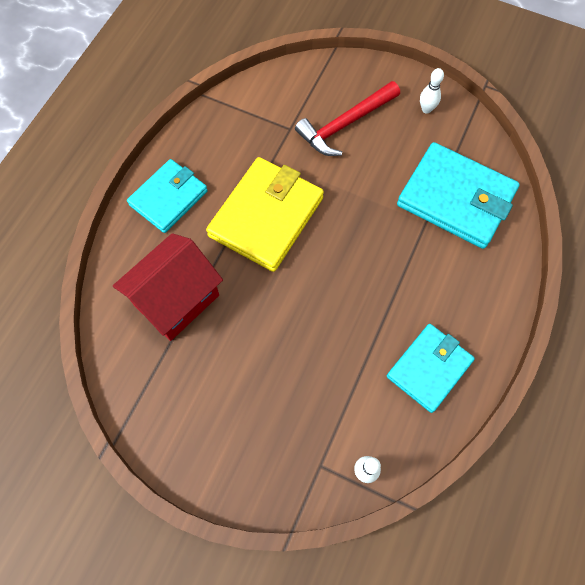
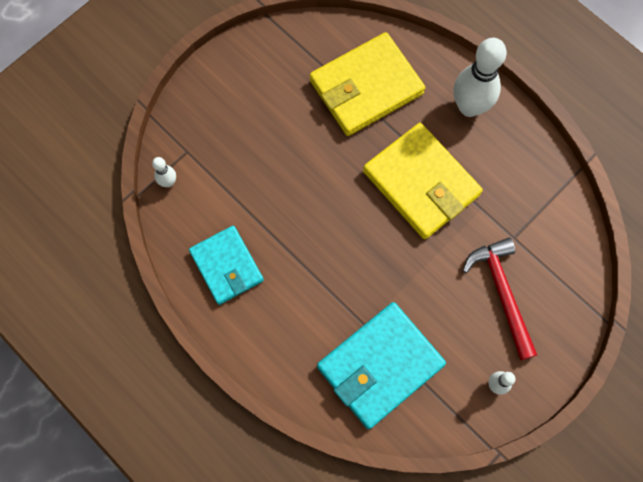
camera: 110 degrees right, 5 degrees up
(168, 198) = (469, 107): turquoise wallet -> white bowling pin
(176, 300) = (366, 87): red house -> yellow wallet

